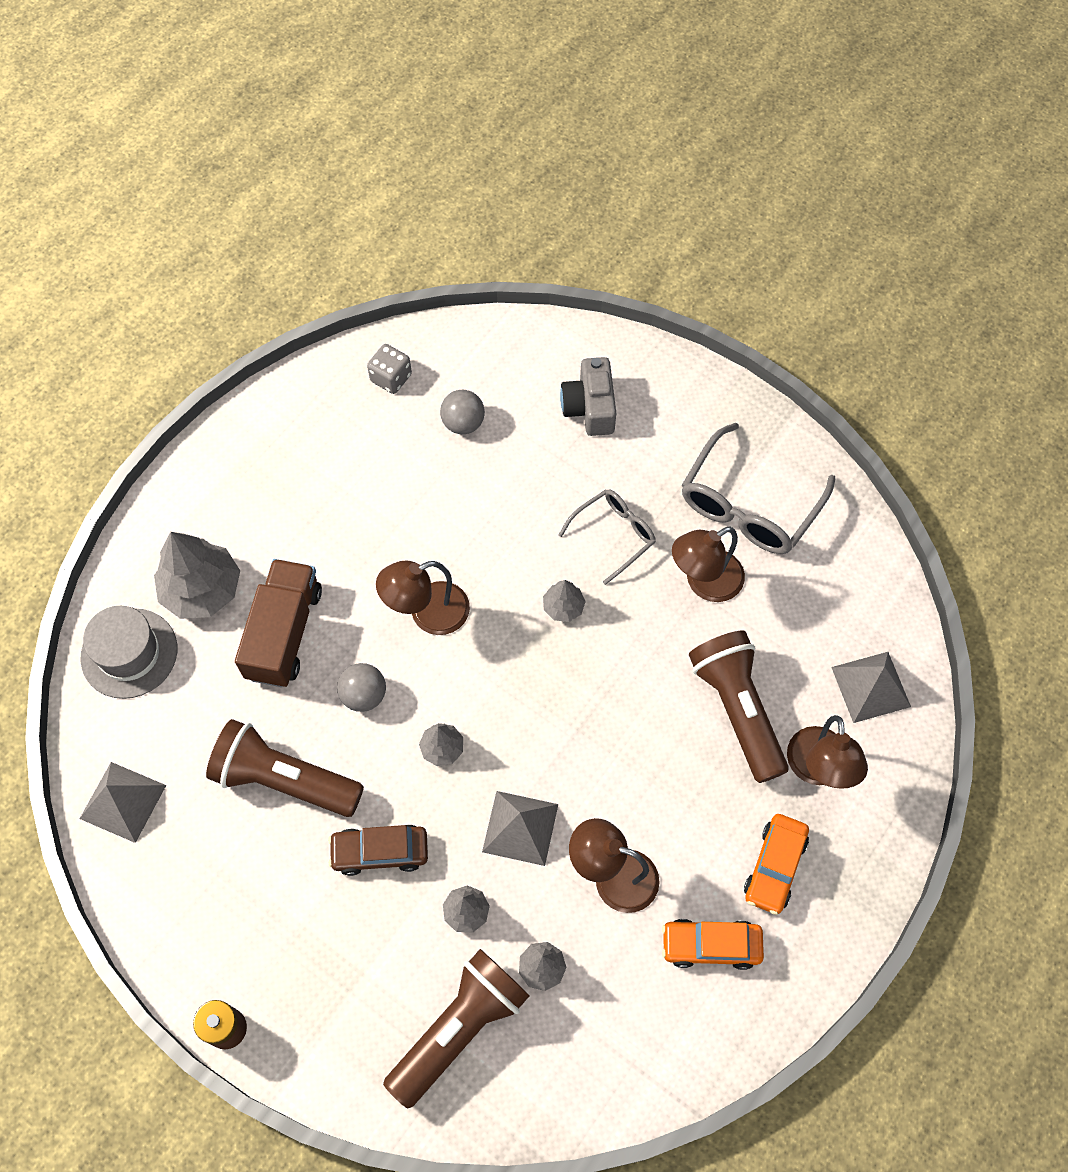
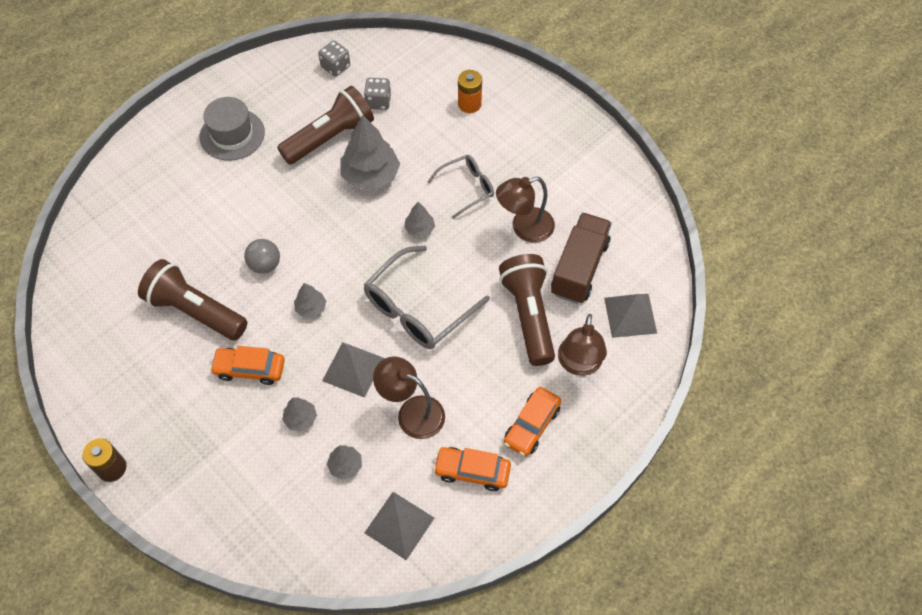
camera: 10 degrees right, 5 degrees down
(123, 801) = (81, 307): grey pyramid -> grey pyramid (399, 525)
(129, 653) = (111, 214): grey hat -> grey hat (232, 134)
(202, 589) = (171, 181): grey tree -> grey tree (370, 175)
(284, 633) = (220, 217): brown truck -> brown truck (579, 268)
(380, 852) = (250, 369): brown car -> orange car
(428, 614) = (323, 219): brown lamp -> none
(459, 1029) = (276, 497): brown flashlight -> brown flashlight (330, 138)
(463, 423) = (378, 102): grey ball -> grey dice
(590, 407) = (469, 104): grey camera -> orange battery
(749, 505) = (568, 182): grey glasses -> grey glasses (418, 308)

